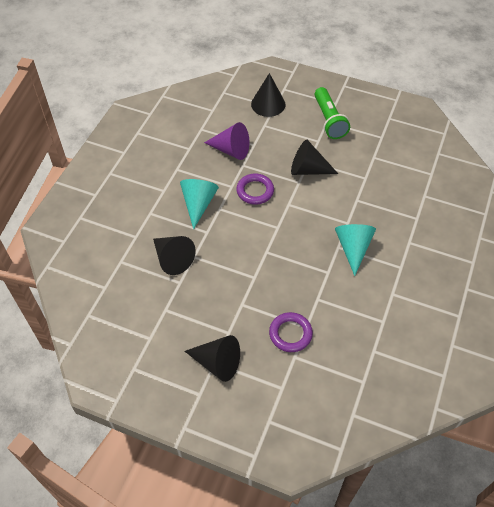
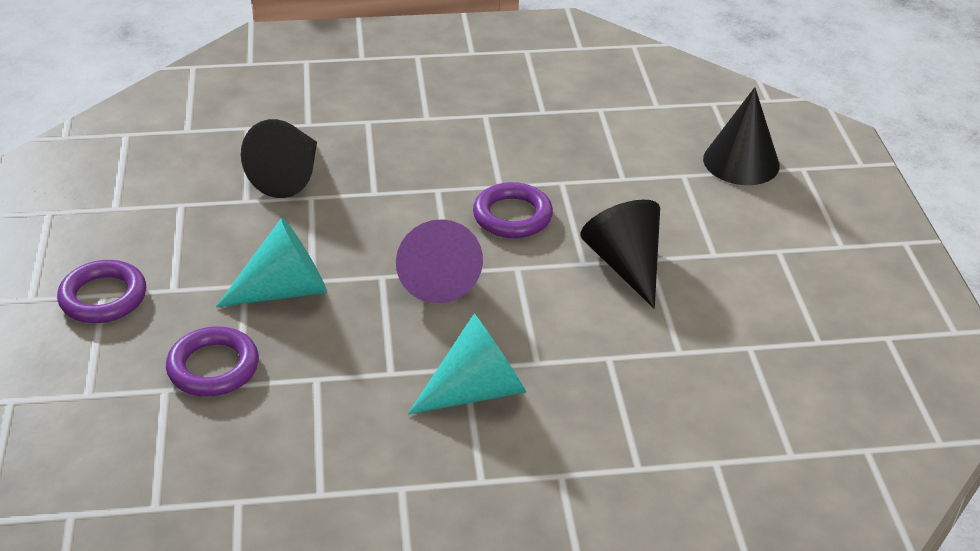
camera: 60 degrees right, 15 degrees down
(198, 204) = (427, 163): turquoise cone -> turquoise cone (284, 290)
(217, 363) = (103, 297): black cone -> purple ring
(231, 150) = (583, 157): purple cone -> purple cone (436, 276)
(329, 120) = (784, 252): green flashlight -> none

